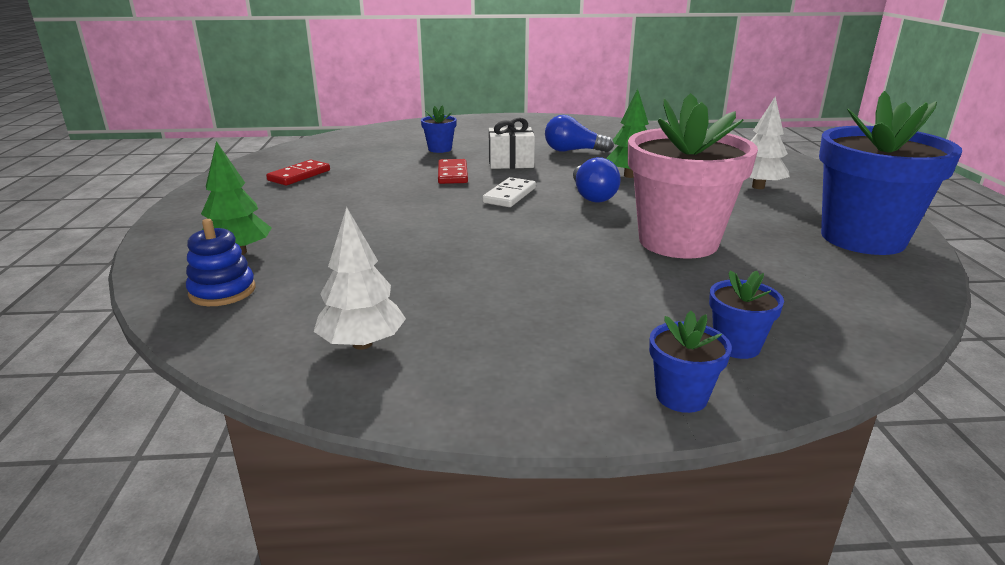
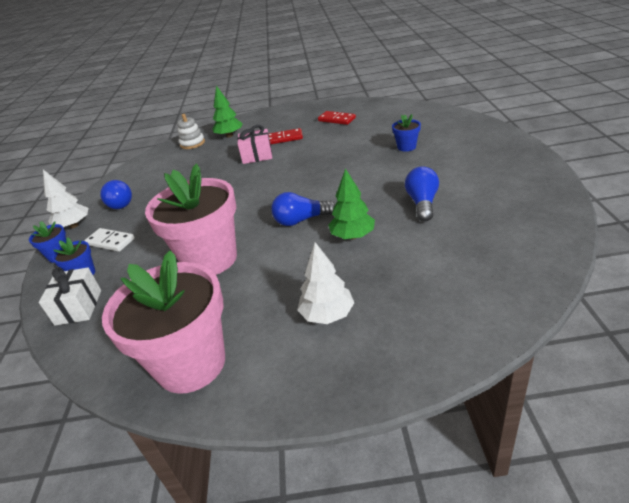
camera: 95 degrees right, 10 degrees up
(222, 291) = (192, 143): blue stacking toy -> white stacking toy
(362, 344) = (138, 180): white tree -> white tree (74, 226)
(373, 224) = (257, 156): none -> pink gift
(452, 174) = (345, 162): red domino -> red domino (284, 138)
(471, 352) = (119, 203): none -> blue light bulb
(510, 195) = (302, 188): white domino -> white domino (110, 242)
(511, 163) = (377, 179): white gift -> white gift (78, 307)
(862, 238) = (191, 364): blue flower pot -> pink flower pot

